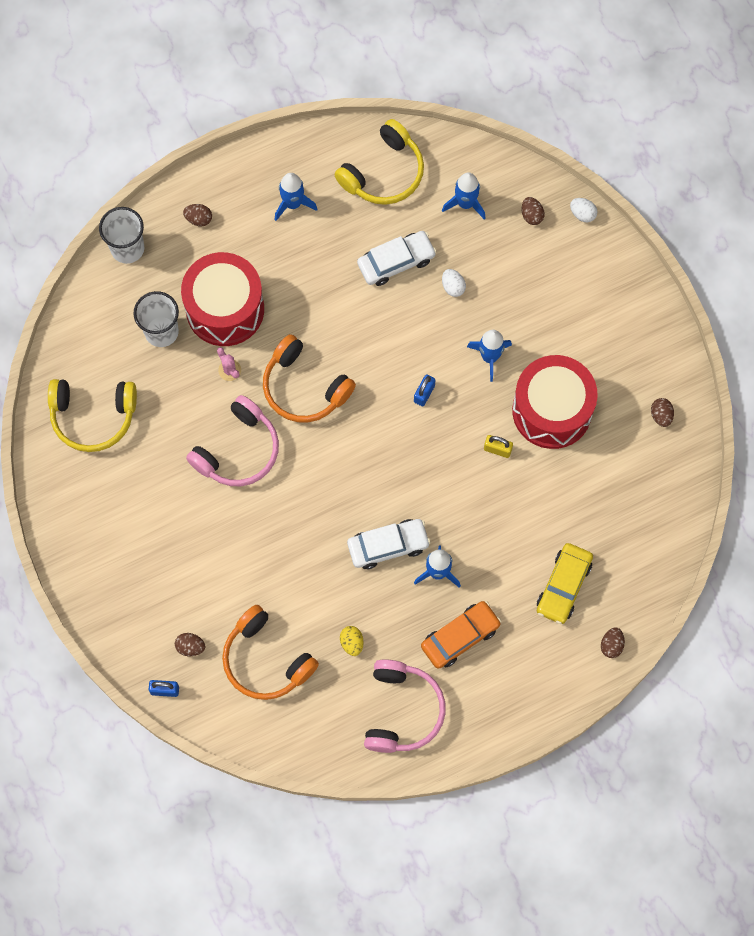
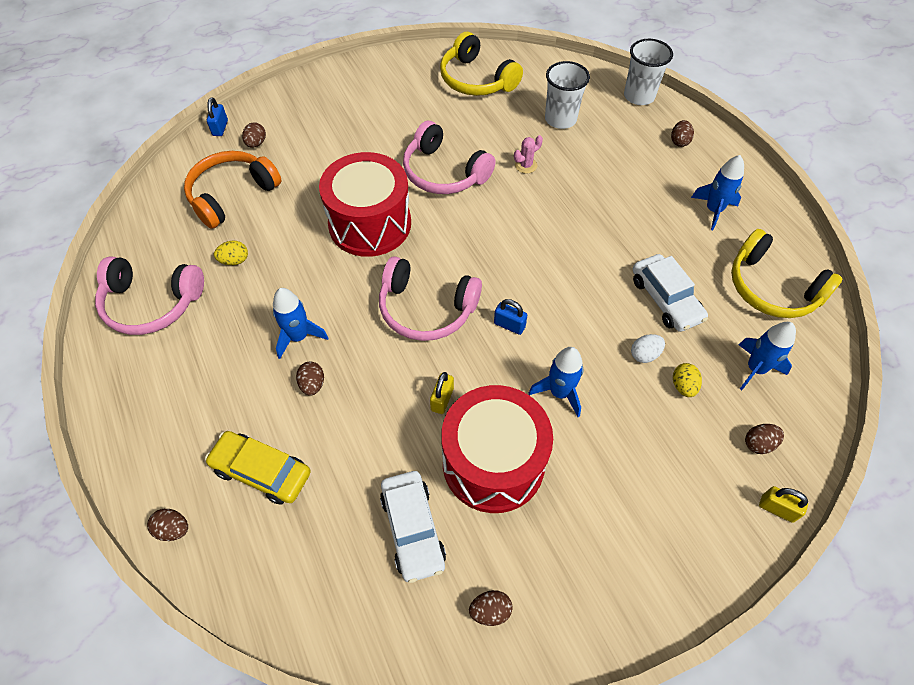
camera: 90 degrees right, 15 degrees down
(93, 416) = (476, 80): yellow headphones -> yellow headphones turned 45 degrees counterclockwise
(225, 309) = (589, 161): red drum -> red drum (370, 224)
(304, 387) = (511, 221): orange headphones -> none
(388, 546) = (334, 291): white car -> white car (413, 529)
(407, 464) = (426, 309): none -> pink headphones
(460, 637) = (220, 358): orange car -> none
(482, 261) = (683, 386): none -> yellow egg
(485, 555) = (312, 384): none -> brown egg
(582, 214) = (777, 509): white egg -> yellow padlock

